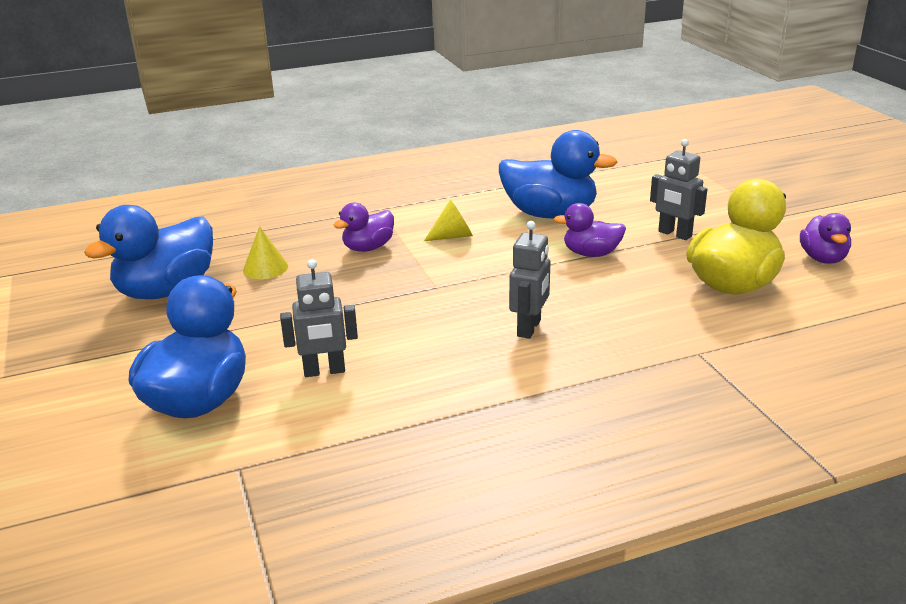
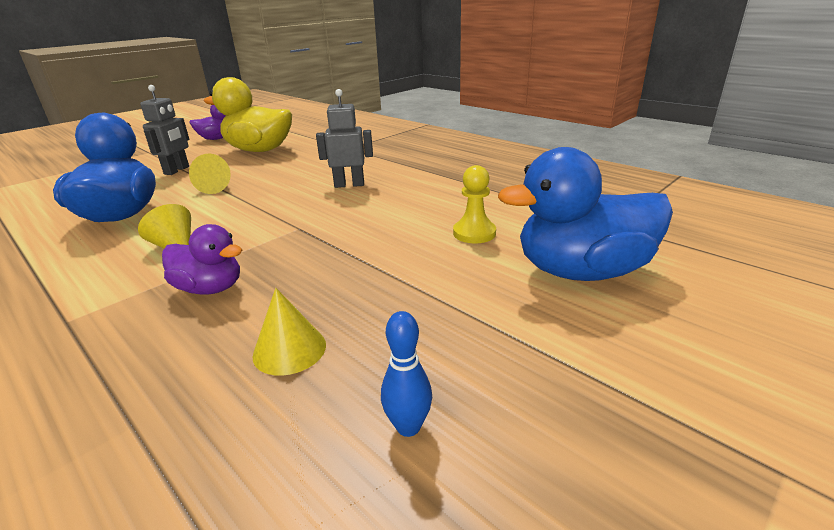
camera: 115 degrees left, 0 degrees up
(166, 290) = (408, 426): blue duck -> blue bowling pin
(324, 371) = (474, 233): grey robot -> yellow pawn
(591, 254) = (216, 187): purple duck -> yellow cone

